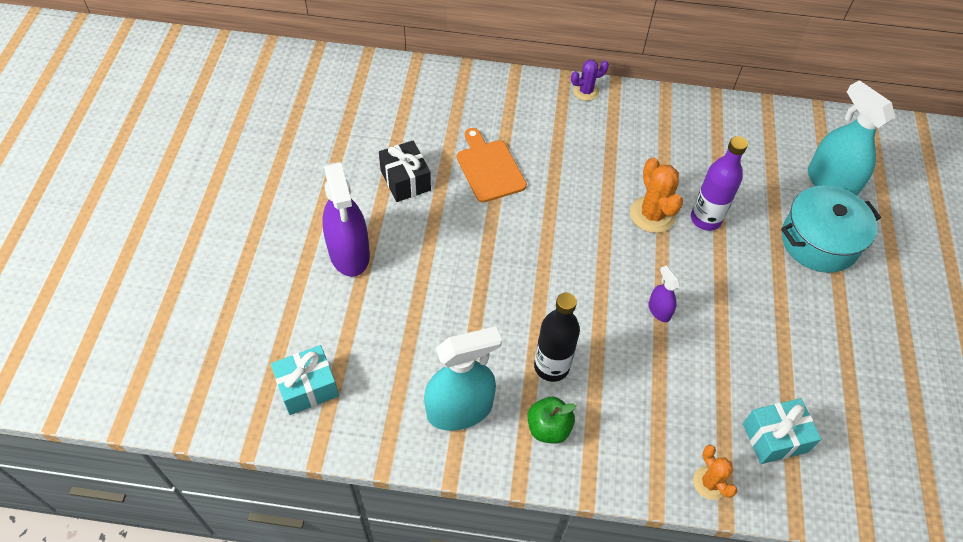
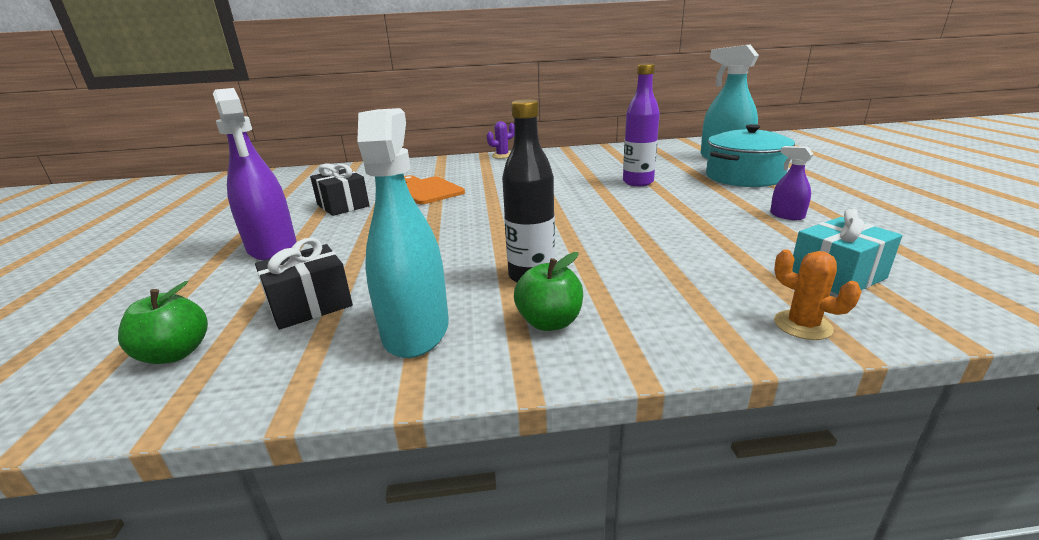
camera: 10 degrees left, 30 degrees down
(307, 387) = (175, 353): turquoise gift -> green apple
(387, 355) = (310, 305): none -> black gift
(459, 409) = (416, 330): turquoise spray bottle -> turquoise spray bottle turned 60 degrees counterclockwise
(652, 215) = (589, 187): orange cactus -> none
(659, 310) = (631, 226): purple spray bottle -> purple spray bottle (786, 215)

